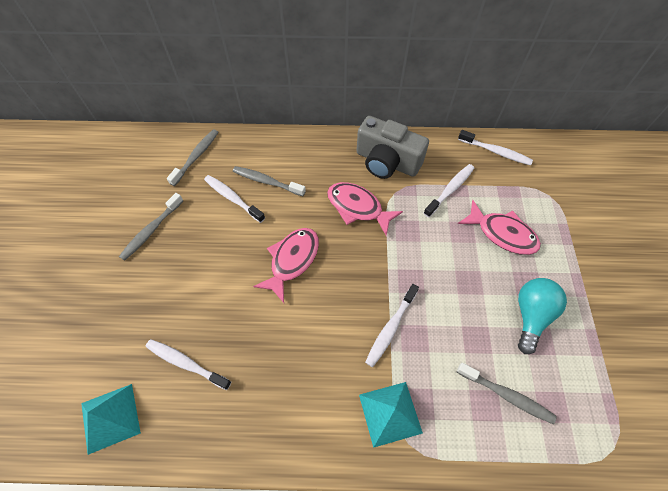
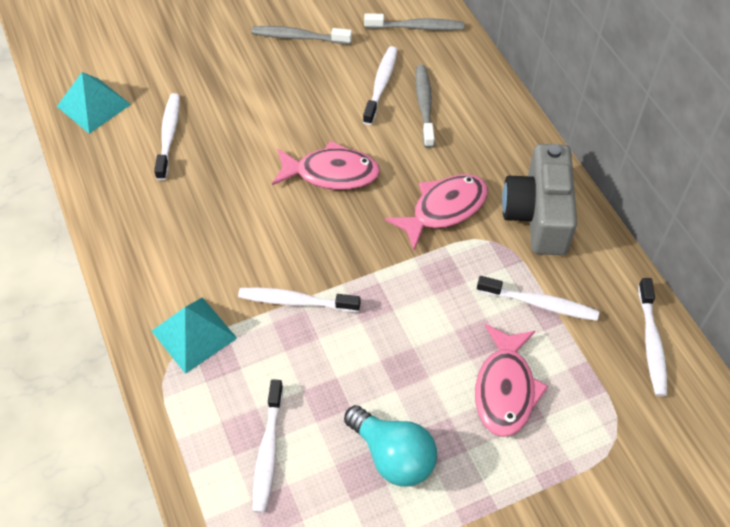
camera: 65 degrees right, 5 degrees down
(358, 207) = (444, 209): pink fish -> pink fish turned 45 degrees clockwise
(506, 395) = (268, 452): grey toothbrush -> white toothbrush
(531, 315) = (393, 456): turquoise light bulb -> turquoise light bulb turned 45 degrees clockwise

